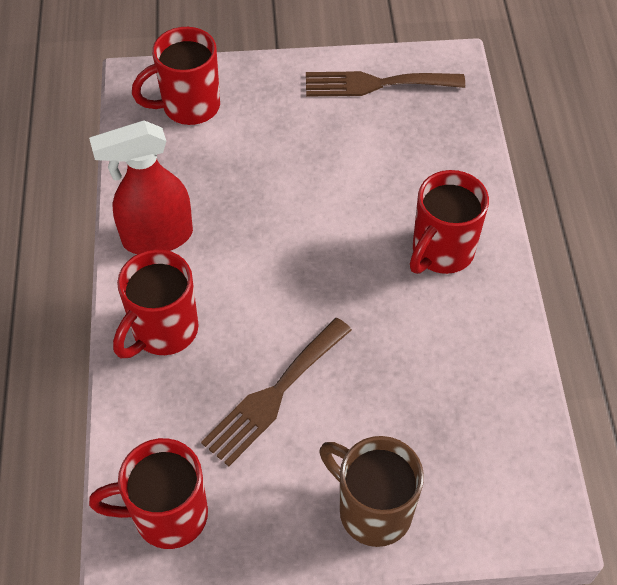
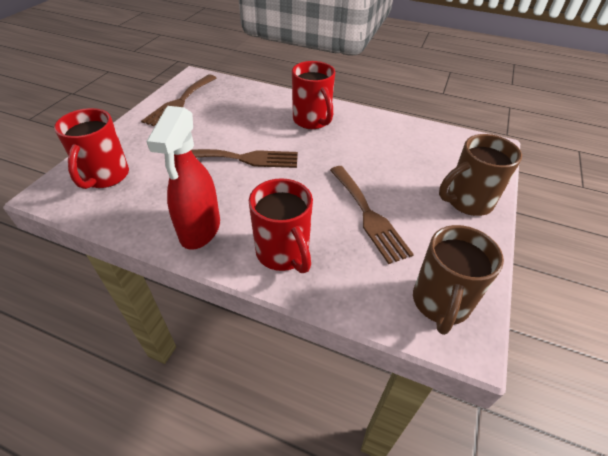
camera: 65 degrees left, 10 degrees down
(167, 515) = (440, 303): red mug -> brown mug
(302, 215) = (244, 158): none -> brown fork

